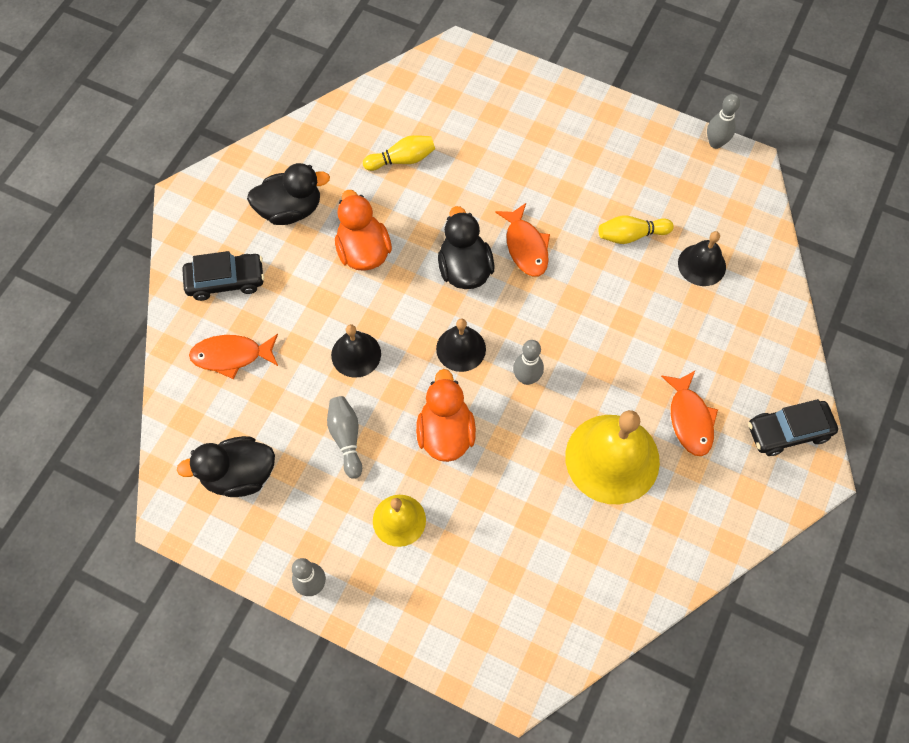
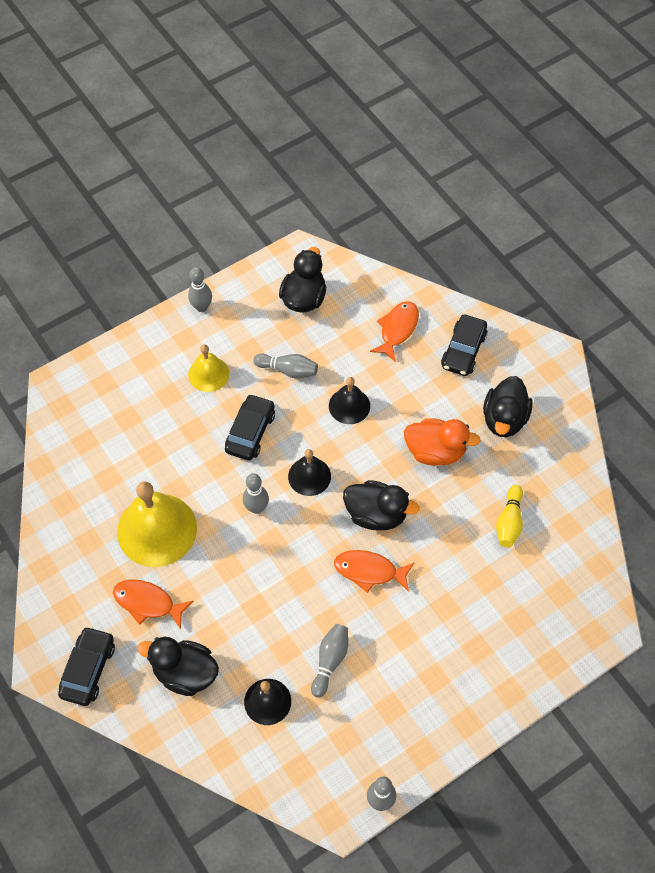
camera: 120 degrees right, 5 degrees down
(445, 433) = (250, 432): orange duck -> black car
(631, 235) = (330, 661): yellow bowling pin -> grey bowling pin
(728, 345) = (185, 673): none -> black duck

